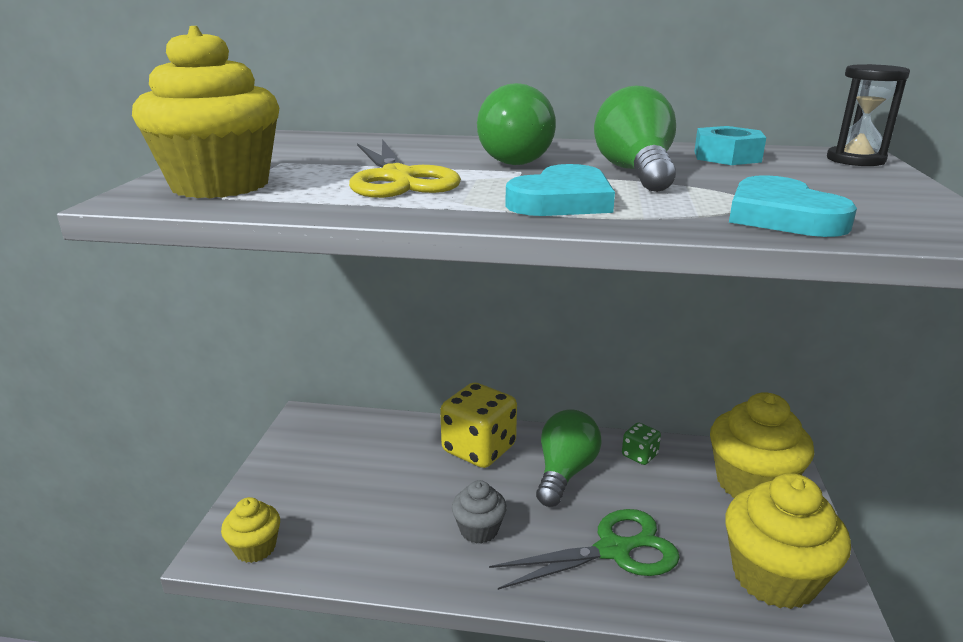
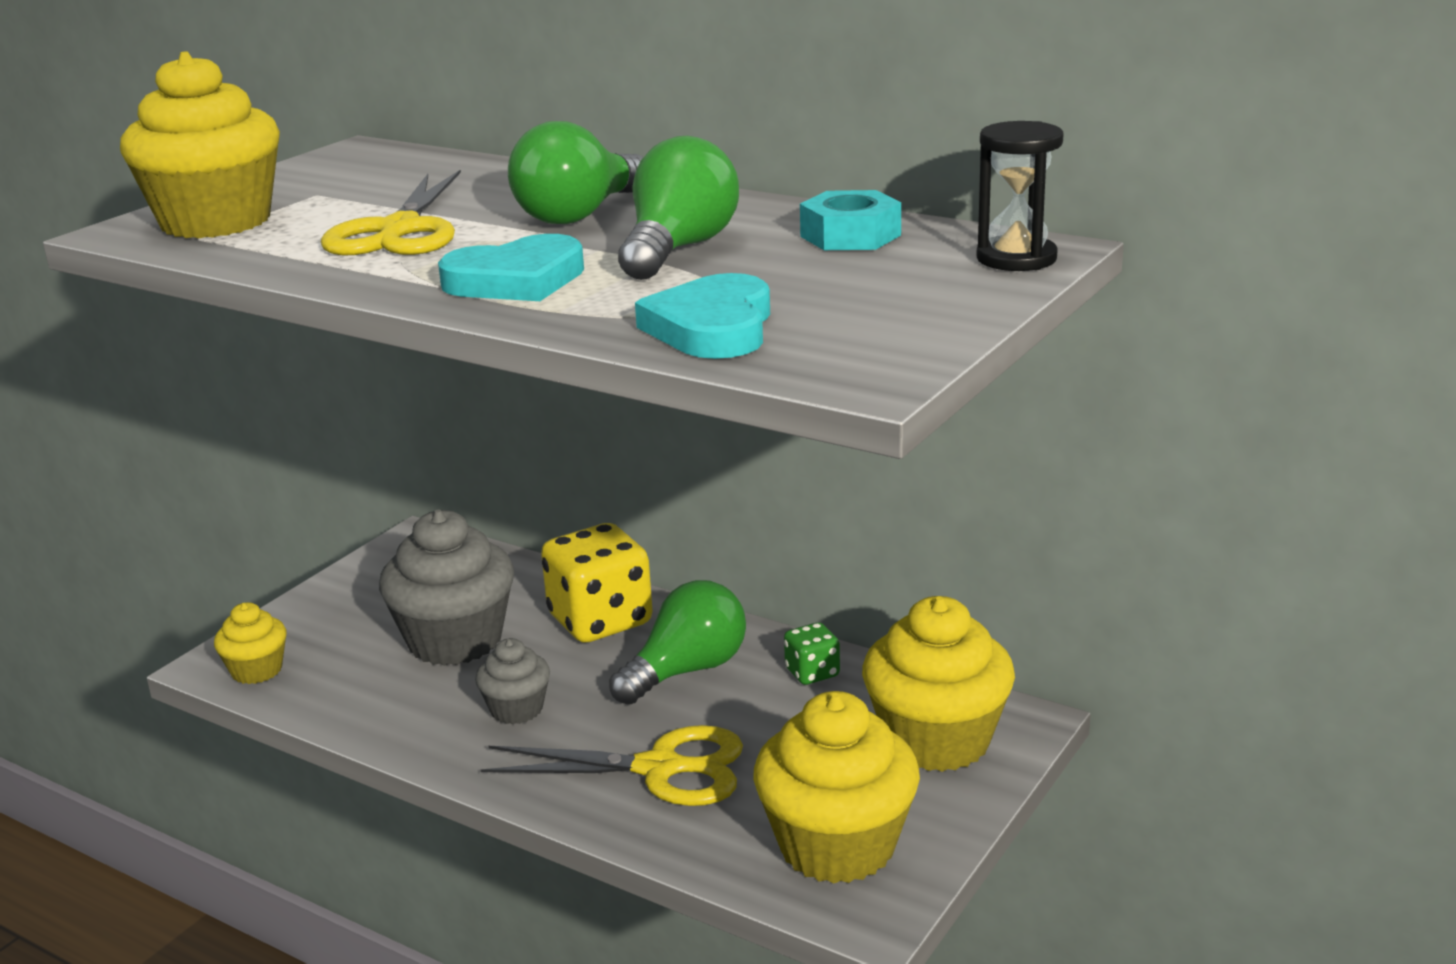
camera: 25 degrees right, 0 degrees up
(392, 486) = (455, 640): none -> grey cupcake
(613, 550) = (659, 769): green scissors -> yellow scissors

